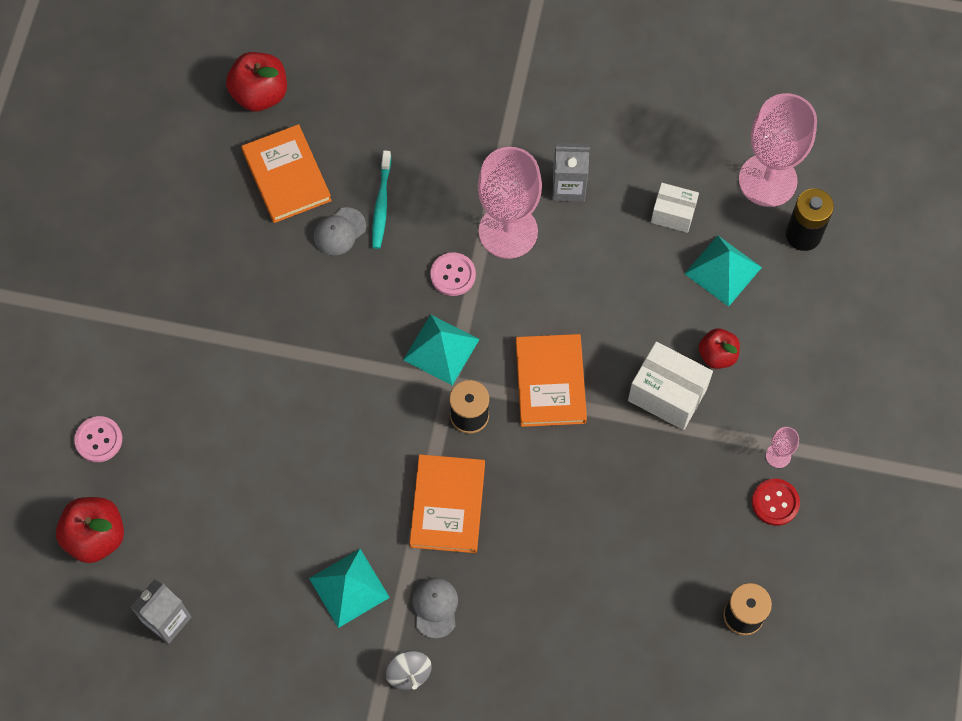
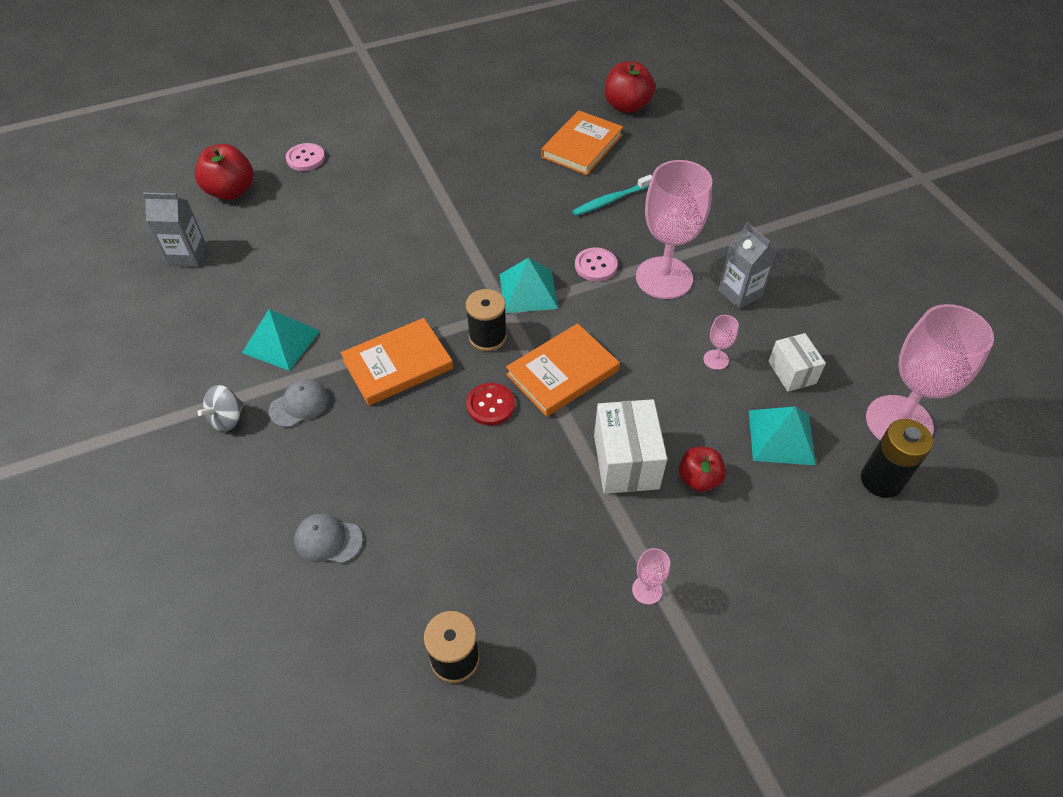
camera: 55 degrees right, 15 degrees down
(339, 231) = (567, 190): grey cap -> grey cap (328, 540)
(621, 259) = (716, 360): none -> pink goblet
(775, 502) = (596, 616): red button -> red button (490, 405)

